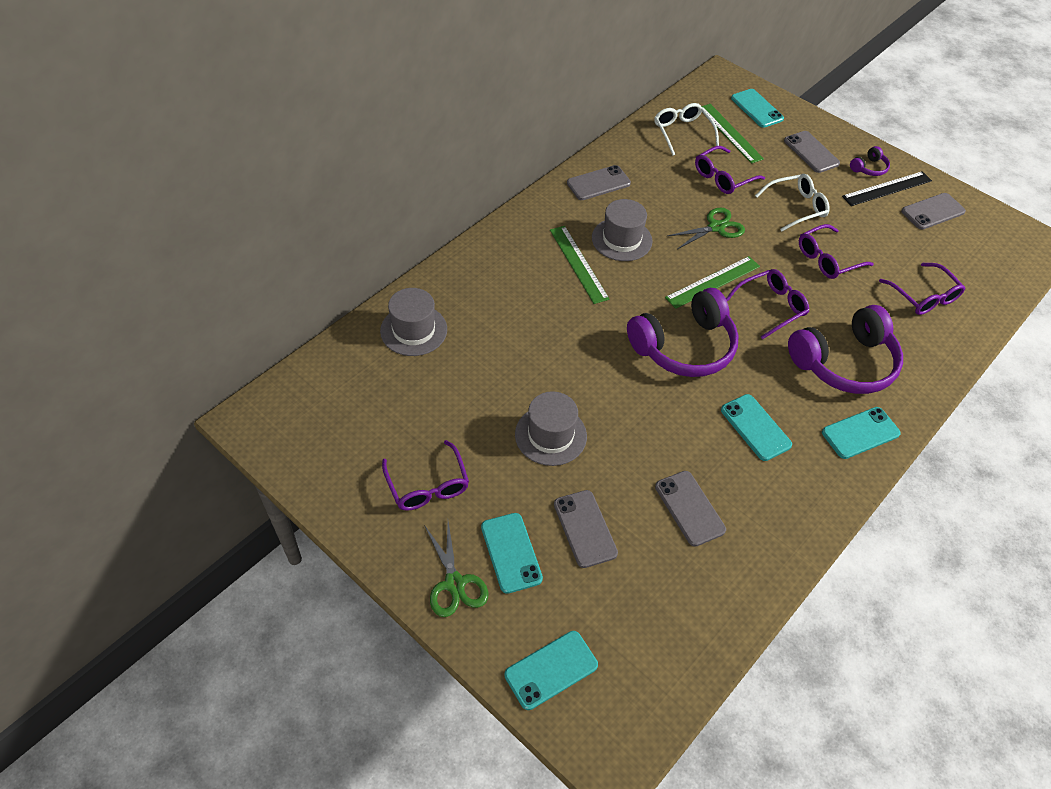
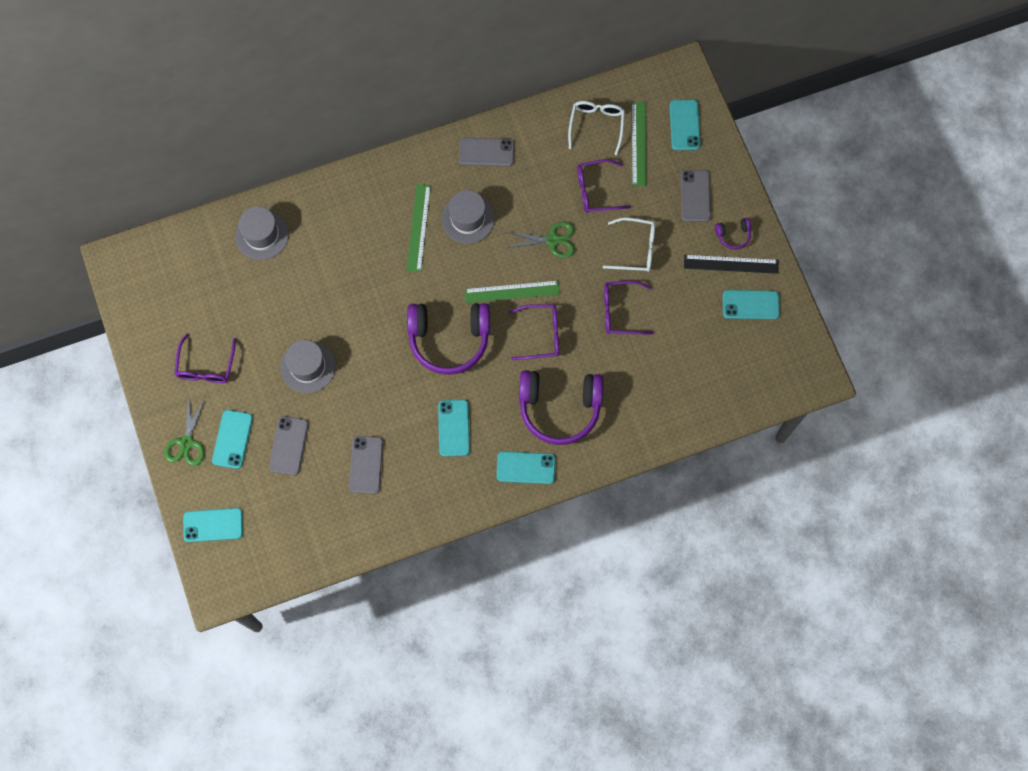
camera: 30 degrees right, 20 degrees up
(924, 296) = (671, 381): purple glasses -> none
(932, 211) = (750, 305): grey phone -> turquoise phone

